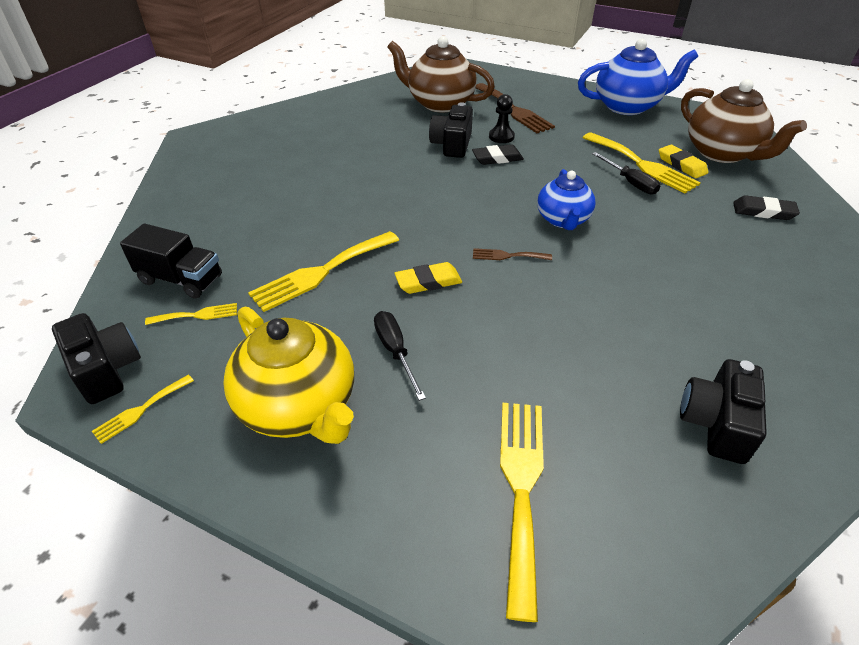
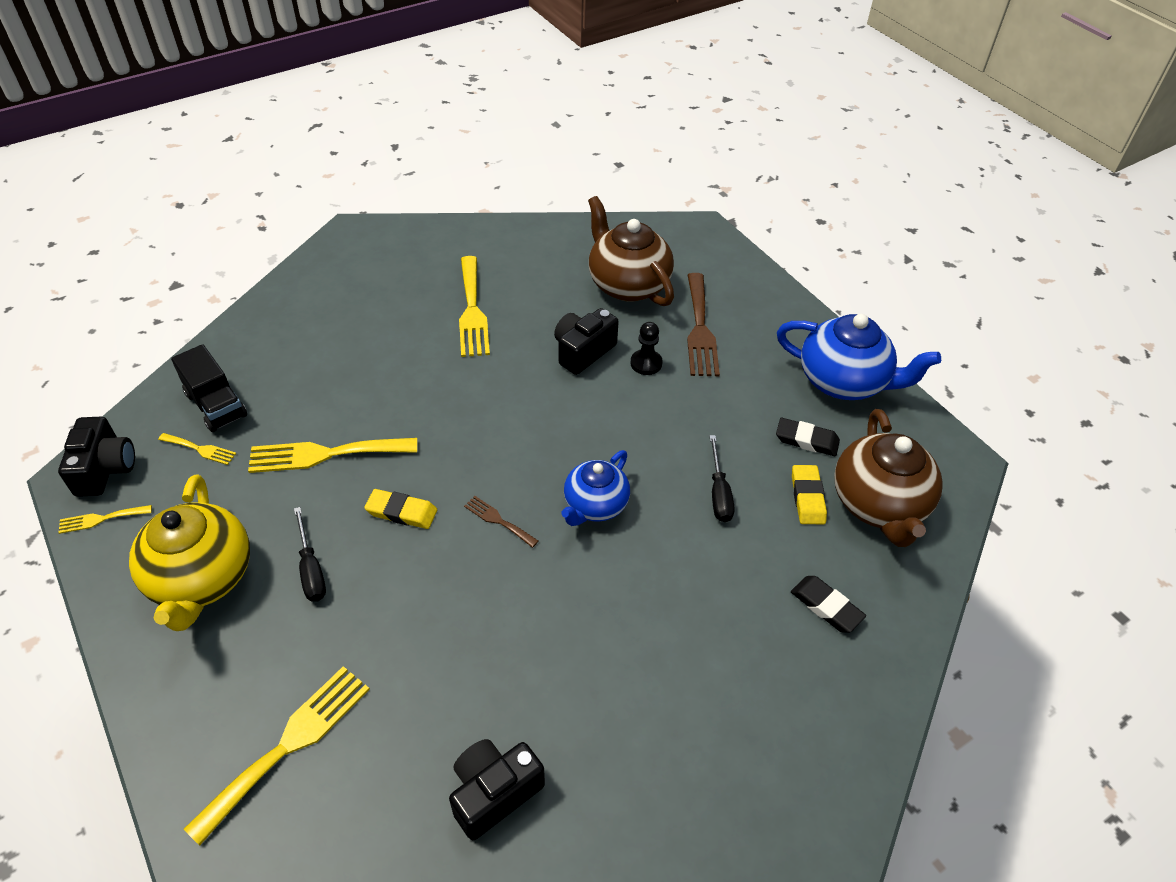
camera: 30 degrees right, 5 degrees up
(395, 351) = (311, 569): black screwdriver -> black screwdriver turned 150 degrees clockwise
(497, 158) = (611, 392): black eraser -> black eraser (806, 440)
(642, 164) = (761, 475): yellow fork -> yellow fork (472, 311)

